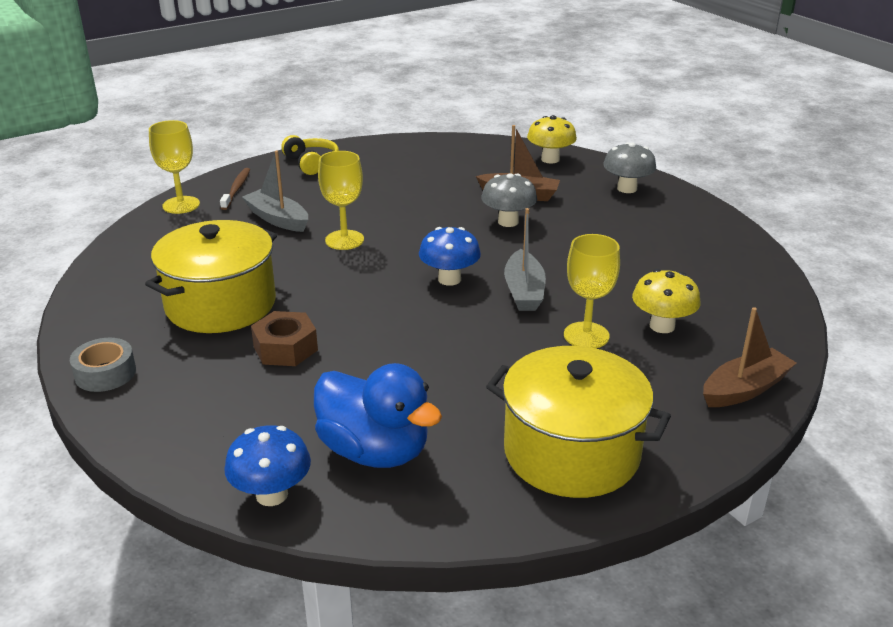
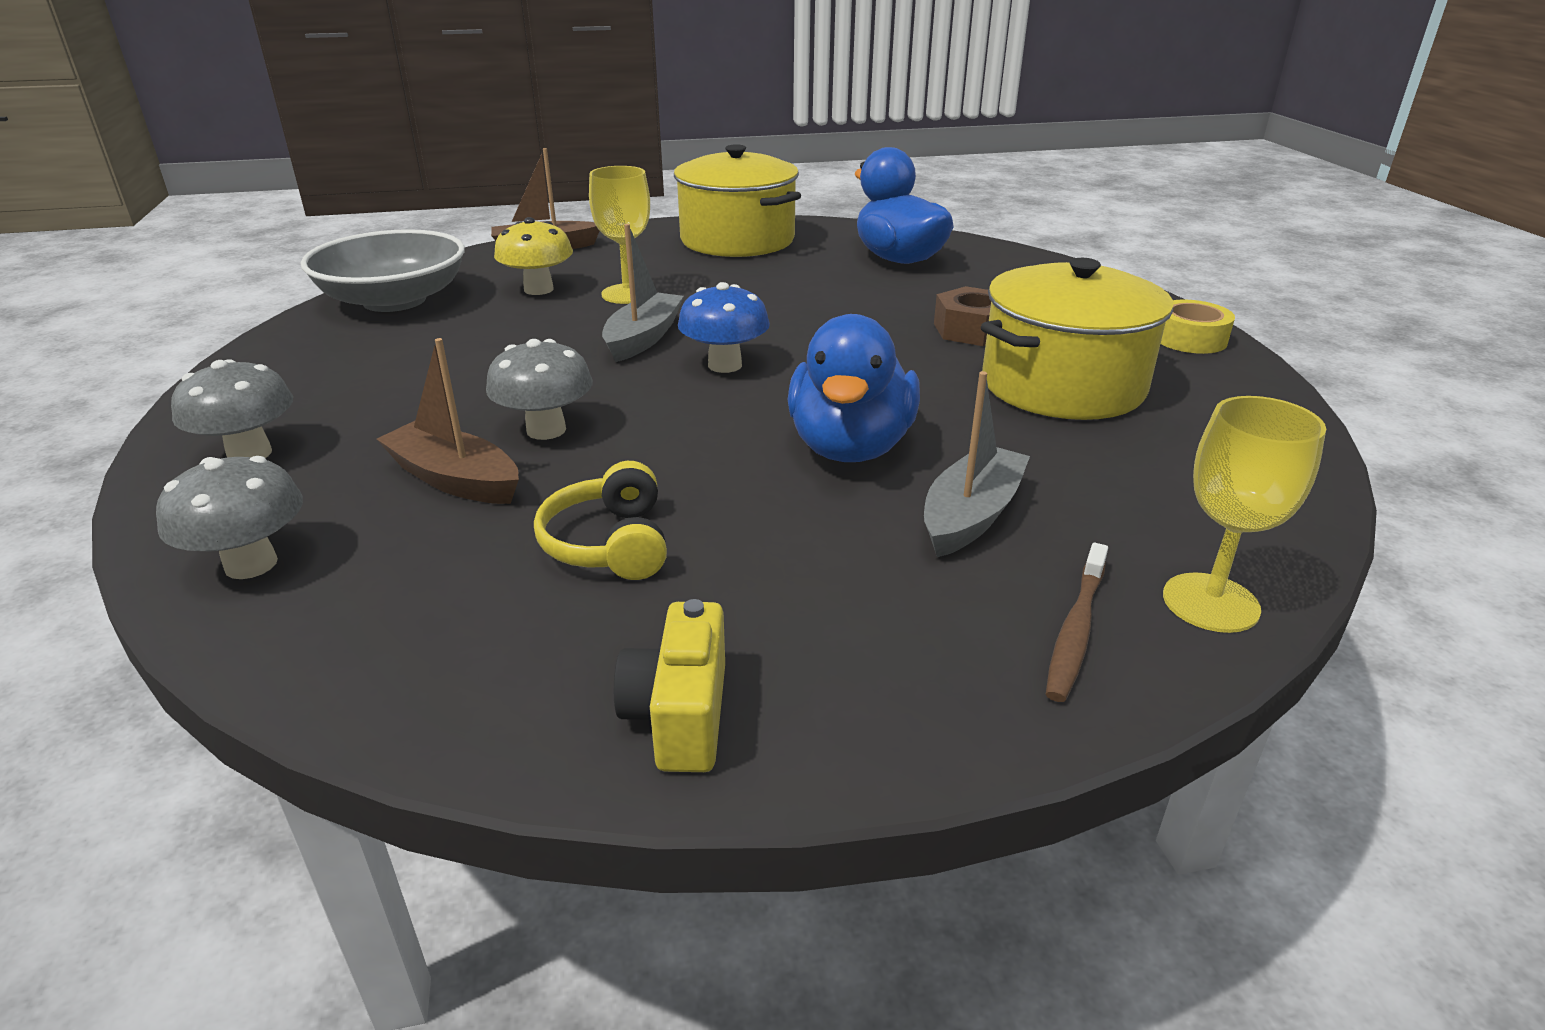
camera: 160 degrees left, 0 degrees up
(105, 373) = (1189, 339): grey tape -> yellow tape
(272, 494) = (991, 252): blue mushroom -> none
(277, 219) = (971, 516): grey boat -> grey boat turned 120 degrees counterclockwise
(311, 163) = (854, 699): yellow headphones -> yellow headphones (609, 544)
(344, 240) = (850, 447): yellow goblet -> blue duck
(363, 152) = (680, 716): none -> yellow camera
(550, 159) = (251, 564): yellow mushroom -> grey mushroom
(746, 292) = (394, 300): none -> grey bowl

